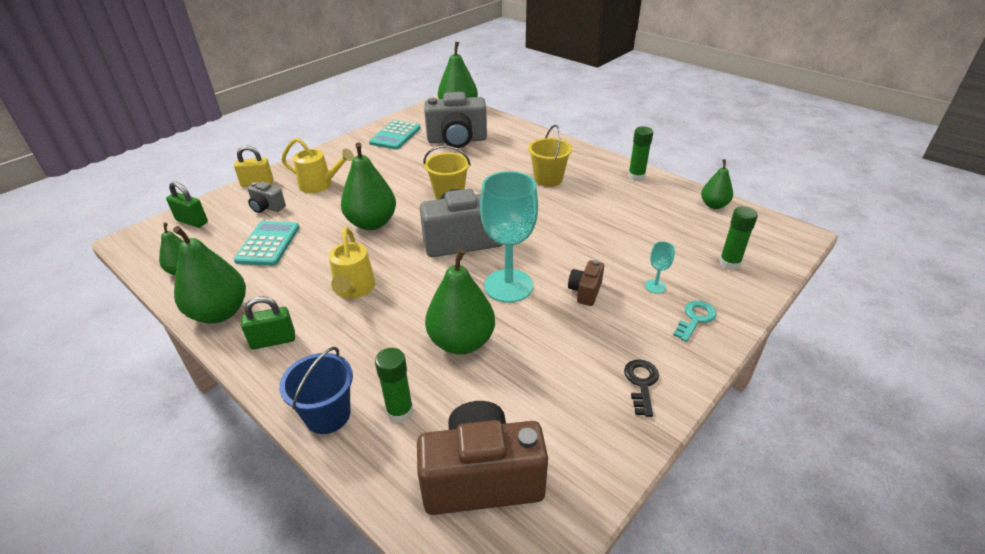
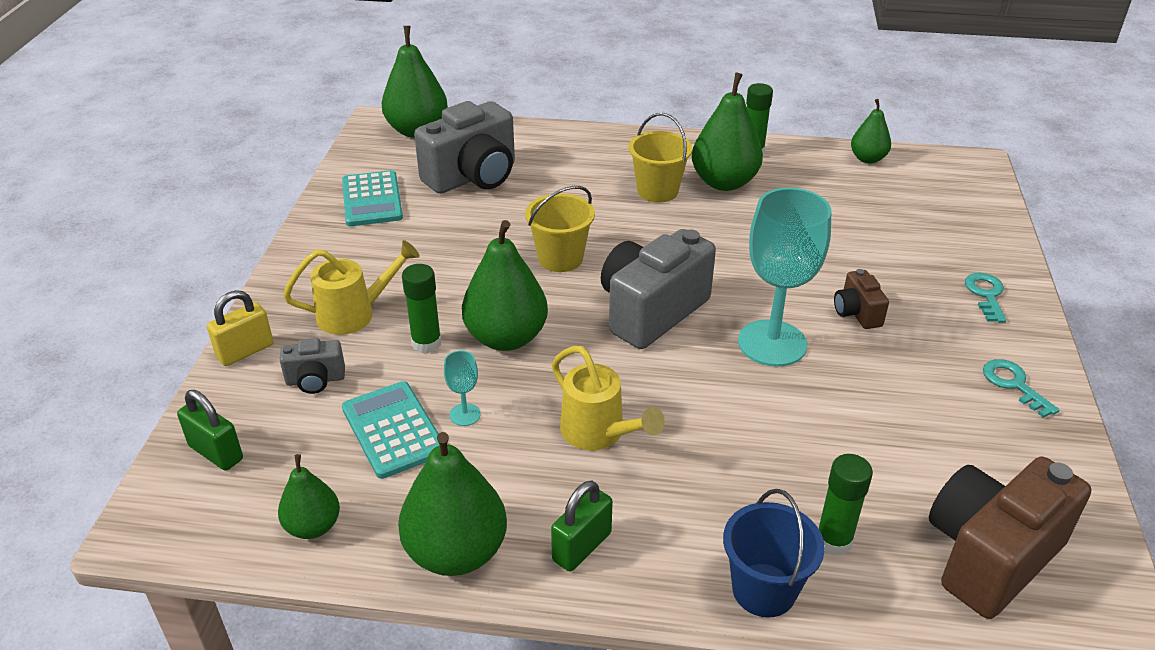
camera: 35 degrees left, 0 degrees up
(192, 221) = (216, 452): green padlock -> green padlock turned 45 degrees clockwise
(461, 342) = (801, 431): green pear -> green pear (724, 182)
(641, 383) = (1013, 384): black key -> turquoise key
(655, 286) = (914, 276): turquoise goblet -> turquoise goblet (465, 415)
(729, 263) = (951, 221): green glue stick -> green glue stick (426, 343)

